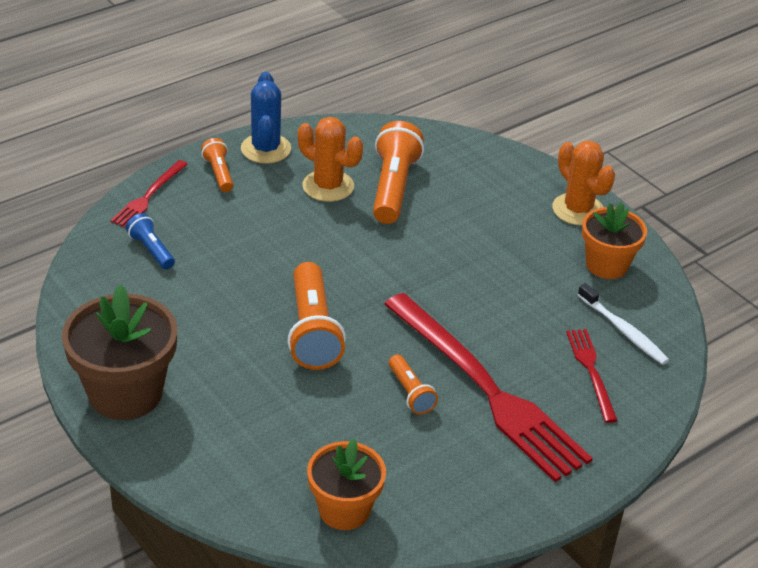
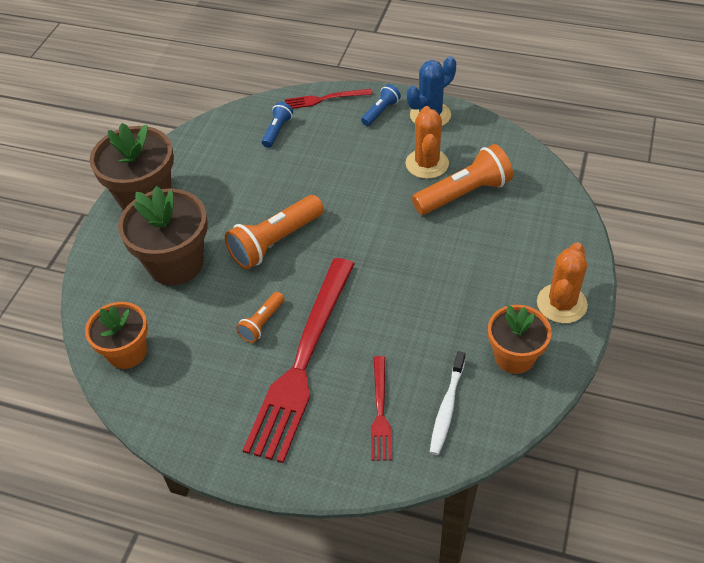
camera: 60 degrees right, 10 degrees up
(219, 173) = (381, 112): orange flashlight -> blue flashlight
(258, 415) = (176, 263): none -> brown flower pot
(591, 371) = (380, 411): red fork -> red fork turned 135 degrees clockwise

